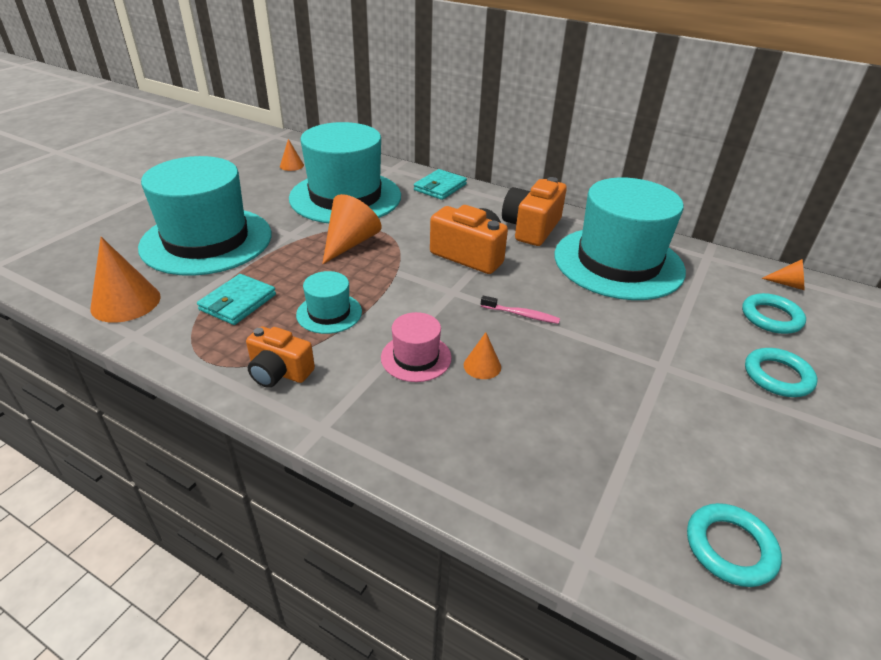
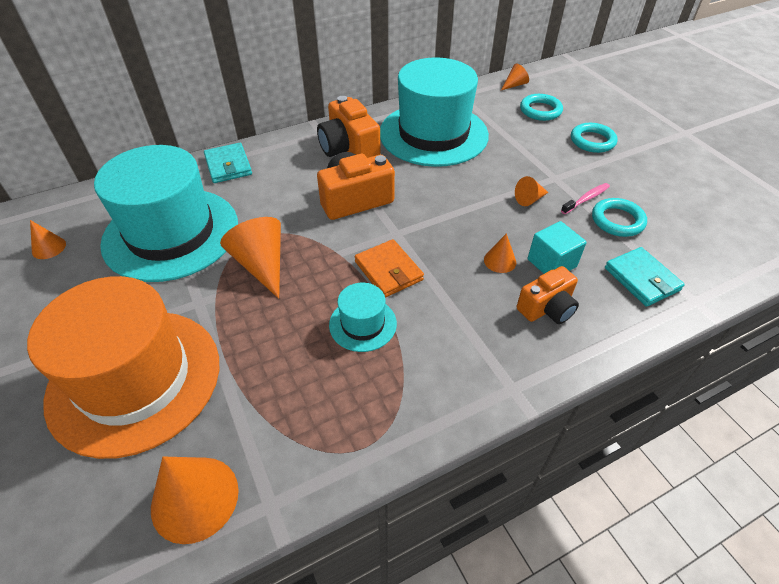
camera: 55 degrees left, 10 degrees up
(207, 240) = (135, 379): turquoise hat -> orange hat
(238, 302) = (287, 388): turquoise wallet -> turquoise wallet (641, 279)
(279, 372) = (423, 392): orange camera -> orange camera (547, 308)
(402, 304) = (388, 271): none -> orange wallet
(416, 357) = (465, 293): pink hat -> none
(517, 404) = (551, 263): none -> turquoise cube
(521, 315) = (456, 211): pink toothbrush -> pink toothbrush (586, 199)
(600, 357) = (529, 199): none -> orange cone
(730, 548) = (709, 238): turquoise ring -> turquoise ring (617, 220)

